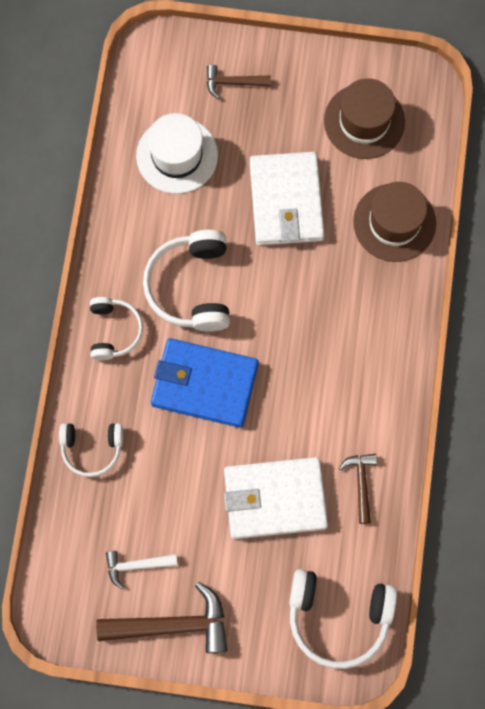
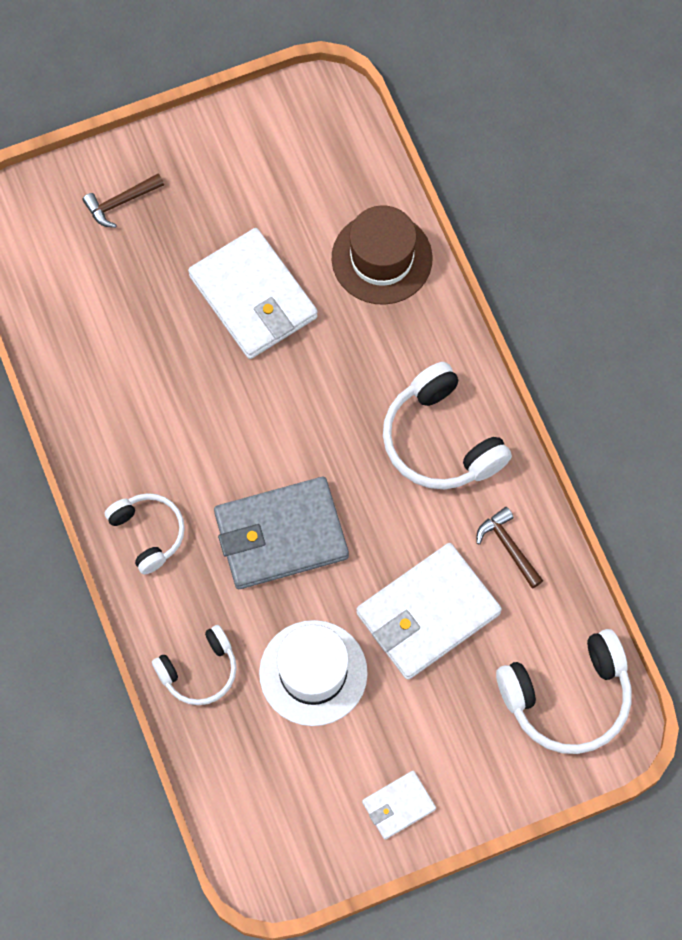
camera: 30 degrees left, 5 degrees down
(136, 565) = (322, 766): white hammer -> none
(173, 624) = (398, 806): brown hammer -> white wallet
(177, 155) = (105, 311): white hat -> white hat (313, 673)
(191, 286) = (205, 441): white headphones -> white headphones (441, 440)
(204, 384) = (281, 535): blue wallet -> grey wallet
(364, 121) = (286, 170): brown hat -> none

